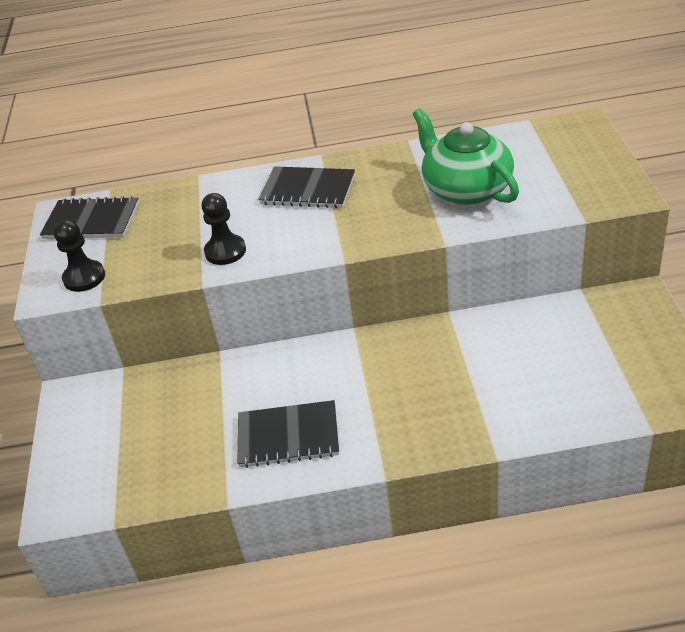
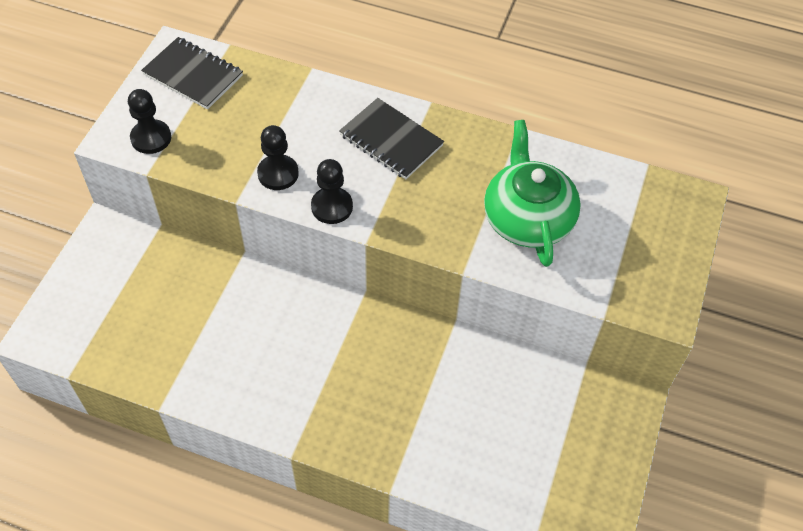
camera: 20 degrees right, 15 degrees up
(288, 436) = (244, 371): black notebook -> none
(293, 252) = (332, 207): none -> black pawn

